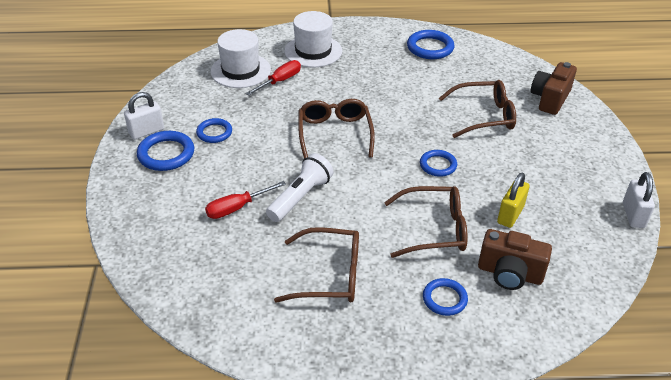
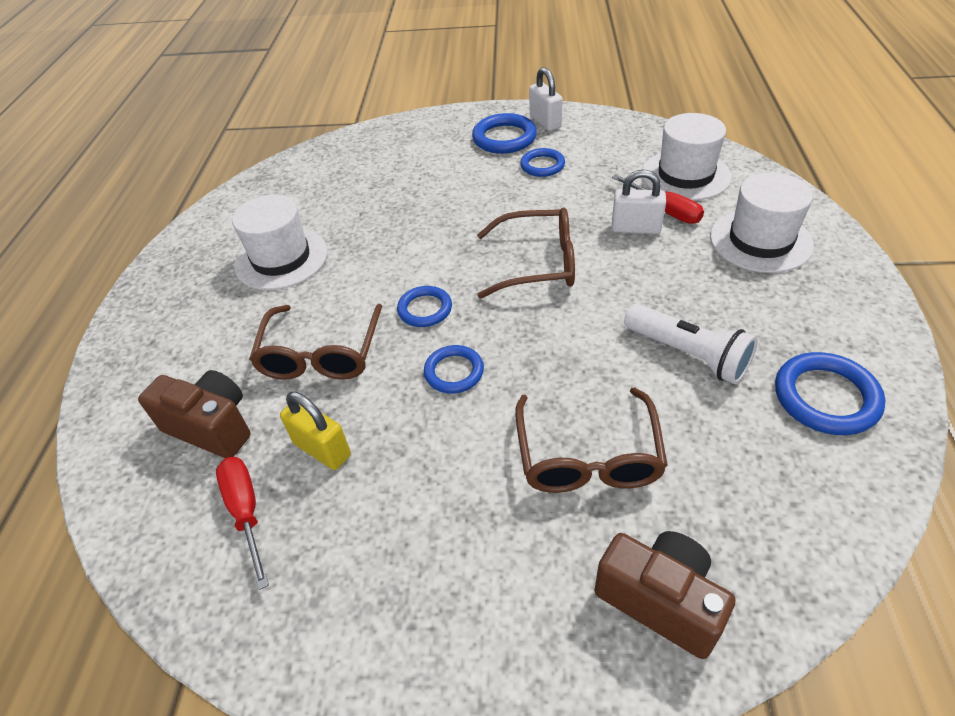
camera: 100 degrees right, 5 degrees up
(237, 208) = (405, 190): red screwdriver -> red screwdriver (246, 512)
(300, 197) = (412, 235): white flashlight -> white flashlight (688, 354)
(329, 275) = (281, 259): brown glasses -> white hat
(444, 299) = (204, 353): blue ring -> blue ring (425, 309)
(509, 274) = (212, 427): brown camera -> brown camera turned 90 degrees clockwise
(633, 215) = (263, 660): white padlock -> white padlock (635, 228)

